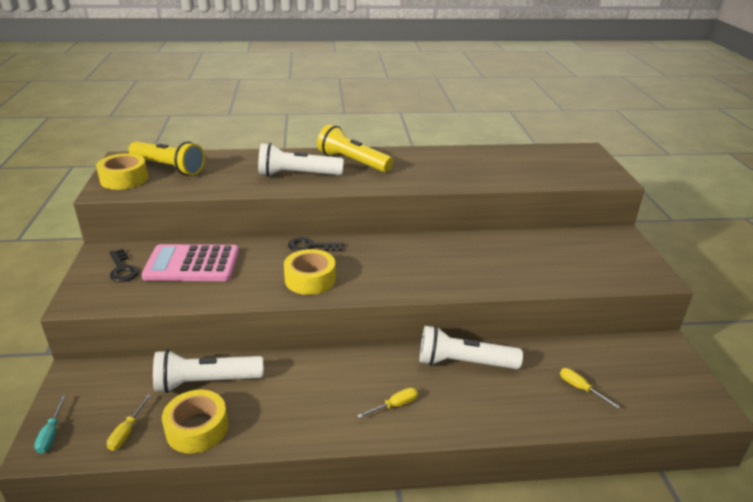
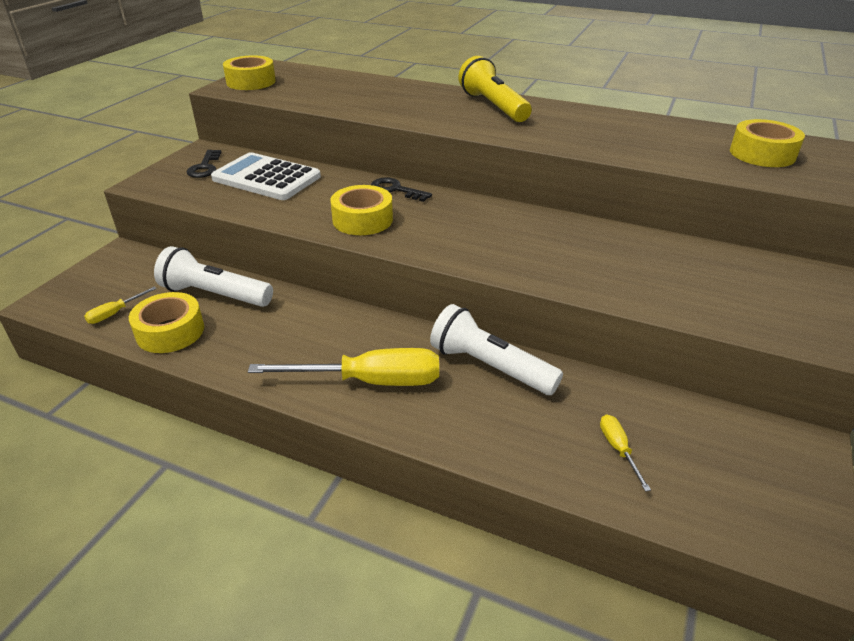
camera: 30 degrees right, 5 degrees up
(51, 434) = (62, 294): turquoise screwdriver -> none
(169, 167) = (300, 79): yellow flashlight -> none
(192, 264) = (266, 178): pink calculator -> white calculator
(297, 175) = (417, 108): white flashlight -> none
(395, 405) = (370, 381): yellow screwdriver -> yellow screwdriver, size x2.24
(551, 163) = (762, 154): none -> yellow tape

